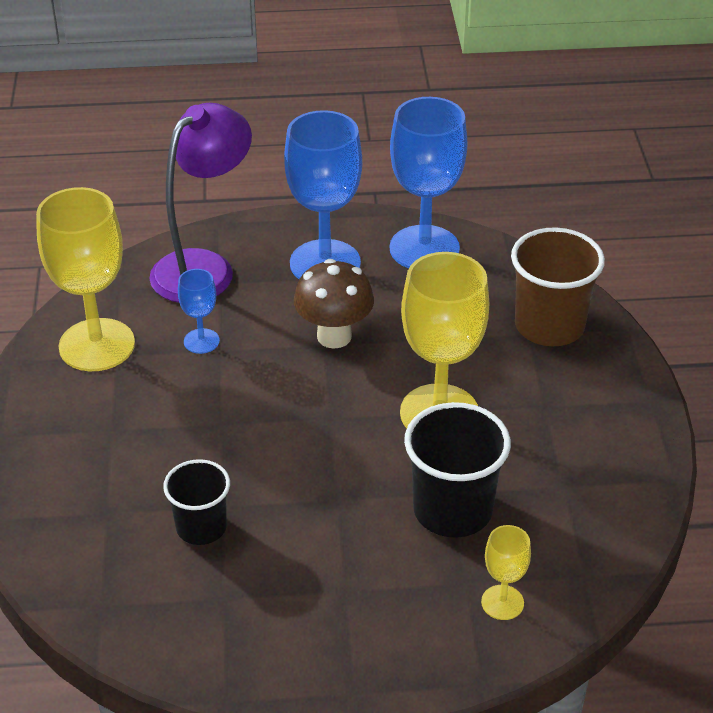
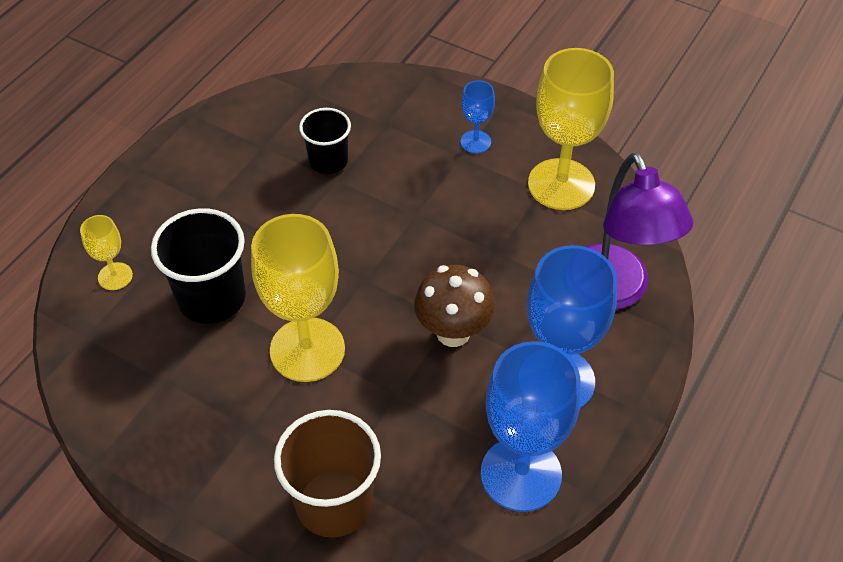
camera: 125 degrees right, 10 degrees up
(201, 341) = (516, 246): blue goblet -> blue goblet (475, 142)

